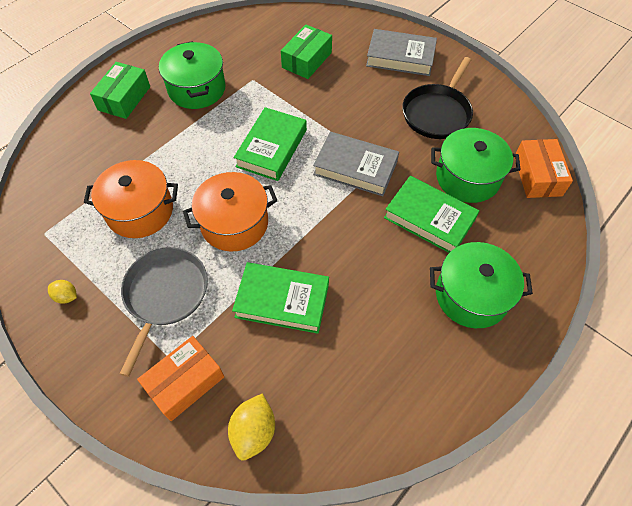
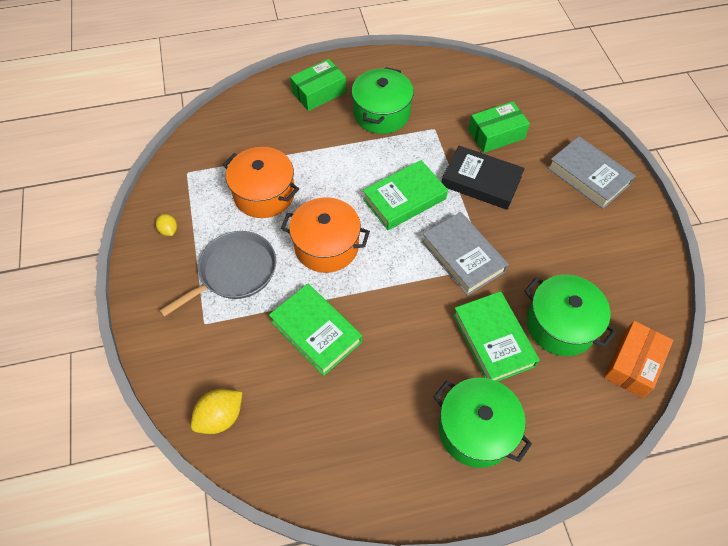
camera: 35 degrees right, 0 degrees up
(185, 382) = (201, 347): orange box -> none
(323, 102) = (481, 181): none -> black book
(437, 113) = (581, 248): black pan -> none

